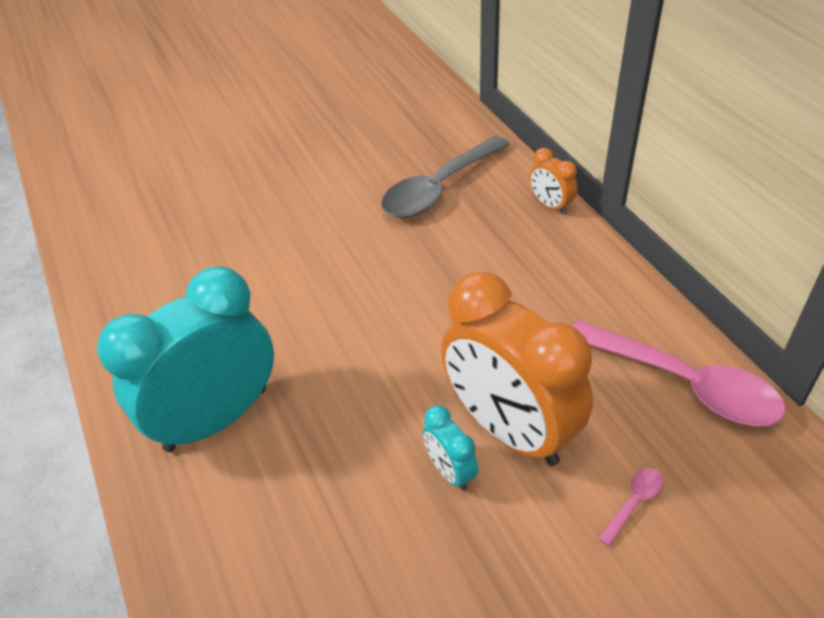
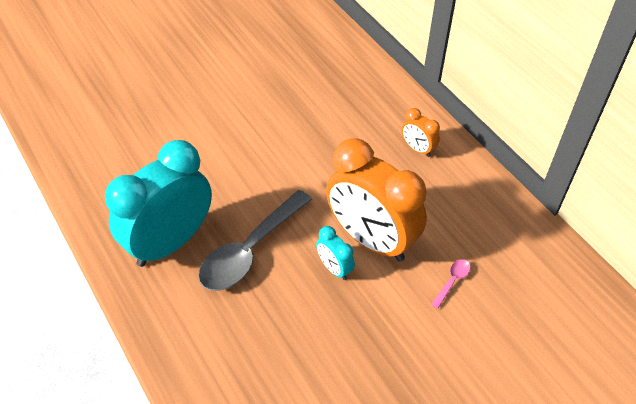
camera: 10 degrees left, 5 degrees up
(439, 188) = (306, 69): grey spoon -> grey spoon (250, 250)
(550, 205) = (387, 80): orange clock -> orange clock (417, 149)
(685, 384) = (483, 204): pink spoon -> none

